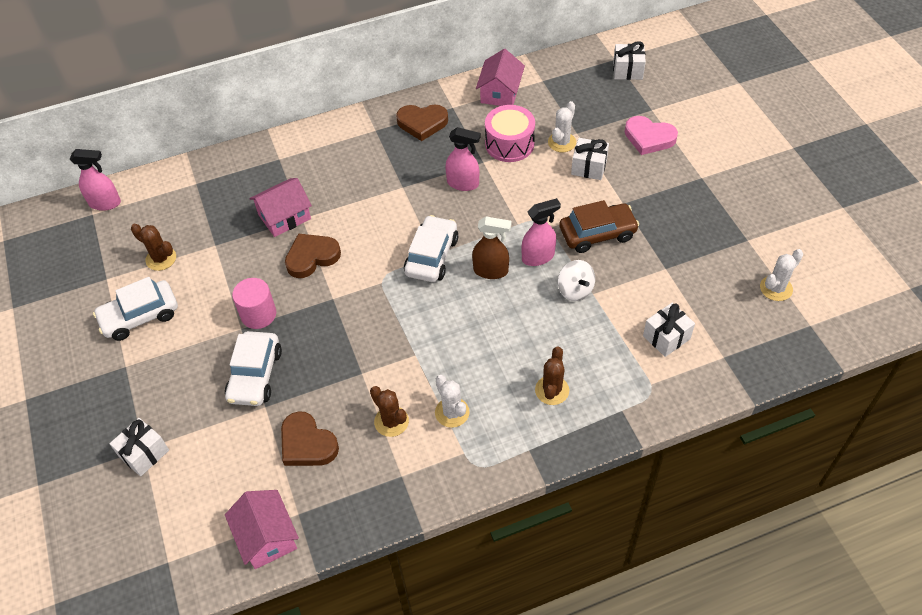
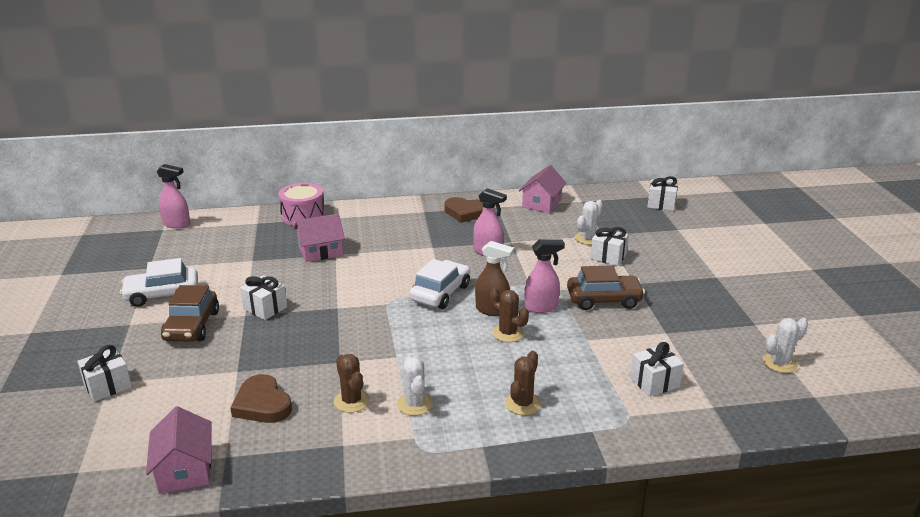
camera: 10 degrees right, 25 degrees down
(161, 259) = (202, 262): brown cactus -> brown cactus (508, 333)
(192, 355) = (192, 326): none -> brown car
(255, 375) = (240, 348): white car -> none
(258, 314) = (265, 308): pink cylinder -> white gift
(312, 257) = (331, 279): brown heart -> none
(509, 144) = (539, 233): pink drum -> pink drum (303, 216)
(575, 290) = (570, 334): white spinning top -> none
(649, 138) = (670, 246): pink heart -> none

